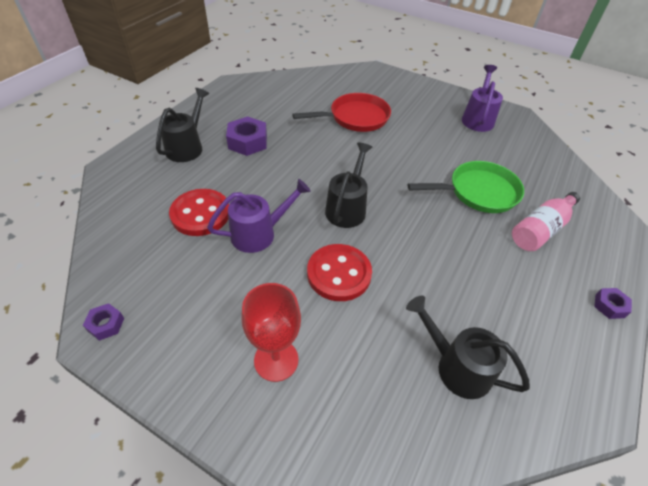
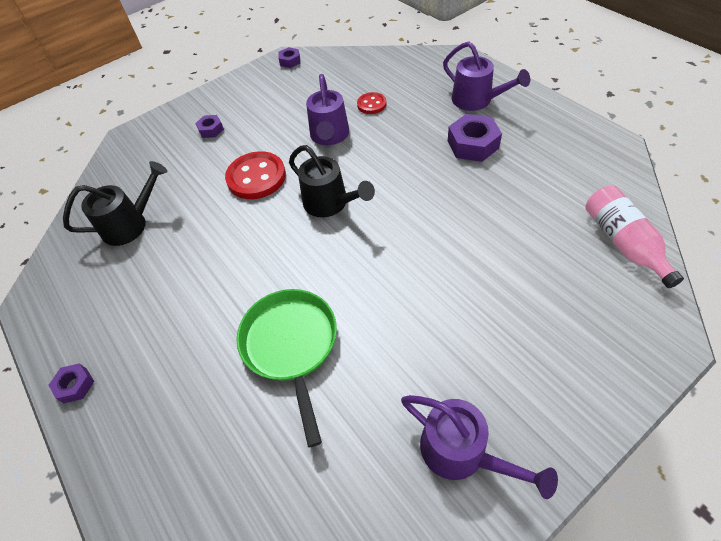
camera: 120 degrees right, 5 degrees up
(187, 146) = (477, 101): black watering can -> purple watering can
(200, 214) = (371, 104): red button -> red button, size x0.55
(276, 360) = (211, 130): red goblet -> purple nut
(355, 118) = (502, 260): red pan -> none
(478, 192) = (291, 346): green pan -> green pan turned 150 degrees clockwise
(541, 230) = (197, 384): pink bottle -> pink bottle (623, 242)

